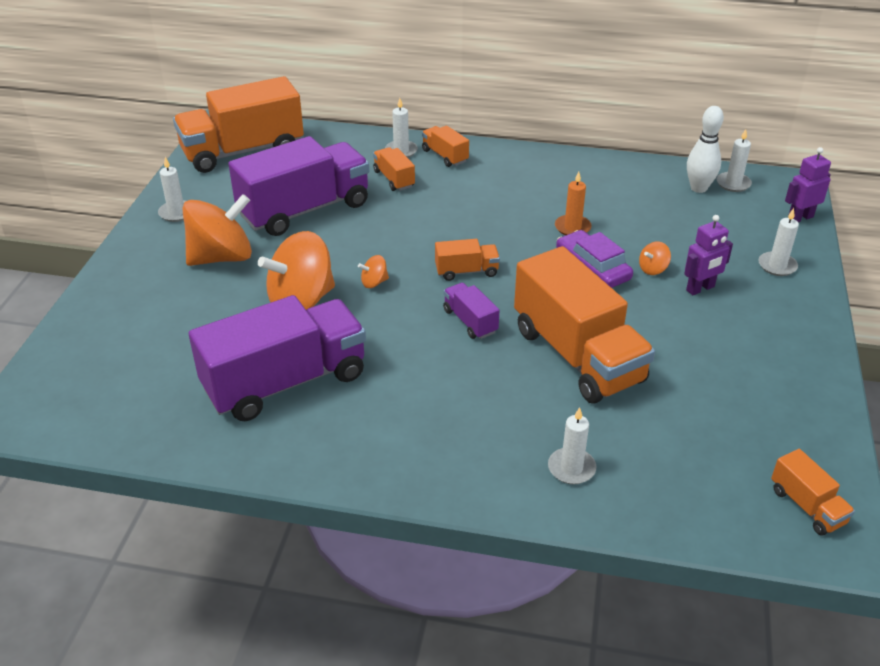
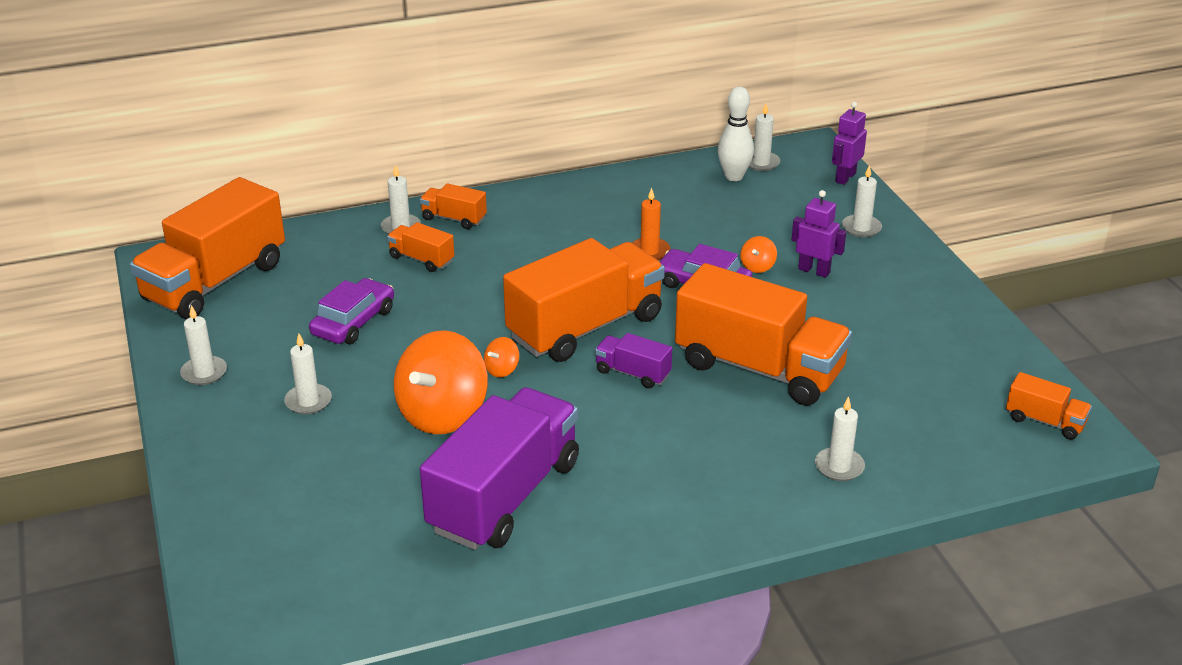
camera: 30 degrees left, 5 degrees down
(221, 257) = (308, 401): orange spinning top -> white candle
(304, 210) = (353, 322): purple truck -> purple car
(466, 271) = (585, 327): orange truck -> orange truck, size x2.25
(700, 289) = (814, 271): purple robot -> purple robot turned 90 degrees counterclockwise

